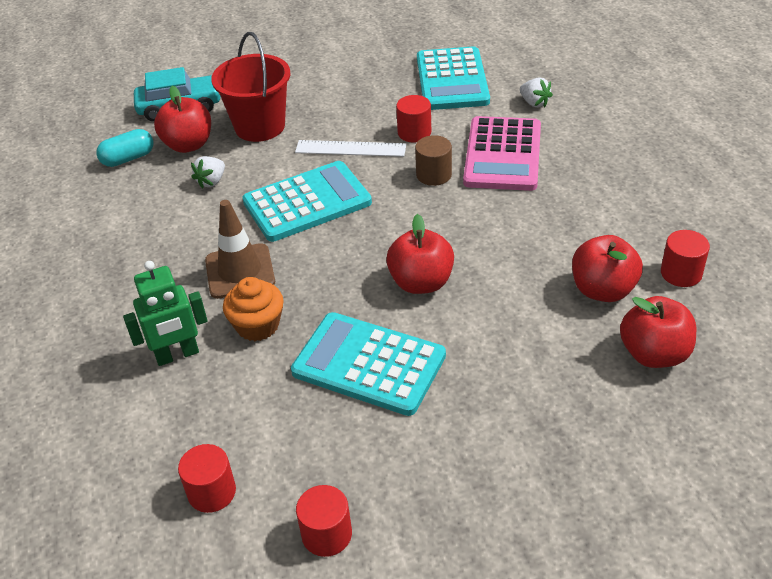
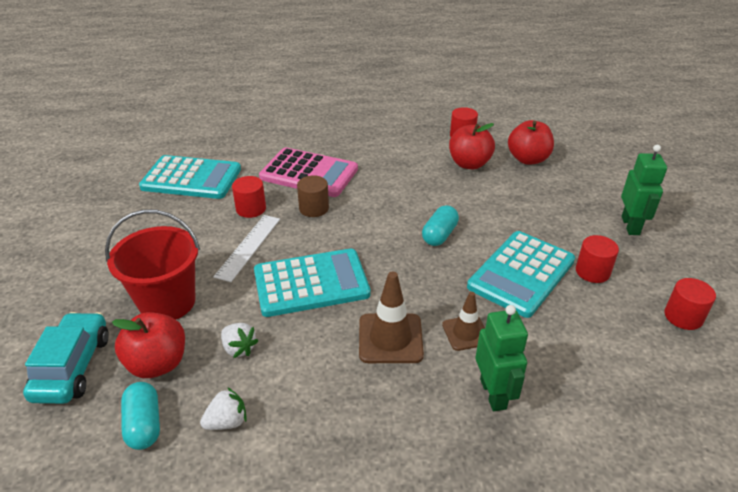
camera: 80 degrees left, 5 degrees down
(212, 492) = (653, 379): red cylinder -> red cylinder (592, 272)
(257, 325) = (466, 333): orange cupcake -> brown traffic cone
(307, 202) = (311, 283): turquoise calculator -> turquoise calculator turned 90 degrees clockwise
(421, 282) = (439, 235): red apple -> turquoise capsule
(520, 484) = (630, 226): none -> green robot
(534, 103) = (255, 149): white strawberry -> white strawberry (227, 422)

